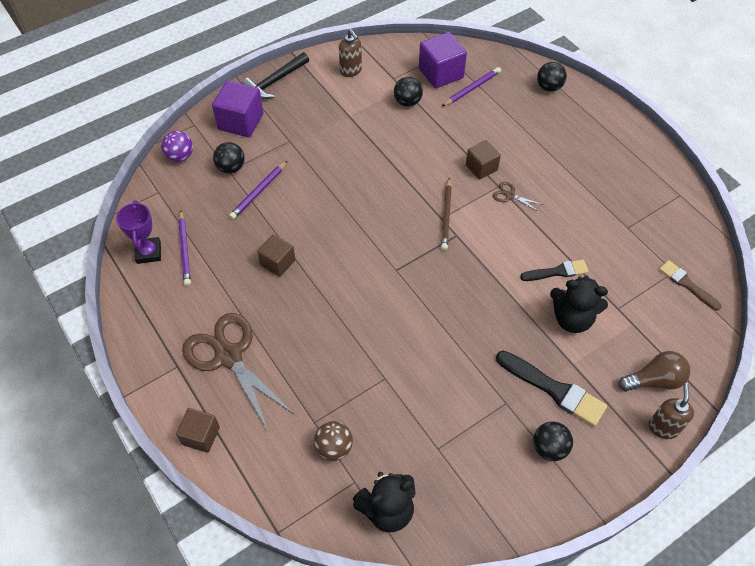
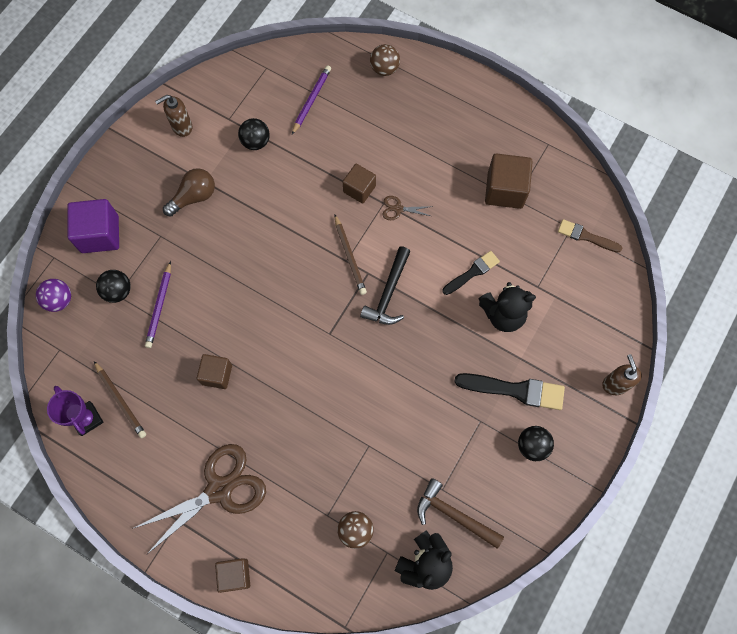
camera: 25 degrees left, 15 degrees up
(185, 250) = (121, 401): purple pencil -> brown pencil
(228, 356) = (219, 489): brown scissors -> brown scissors turned 120 degrees clockwise
(275, 81) = (110, 171): black hammer -> black hammer (388, 293)
(351, 71) = (182, 127): brown soap dispenser -> brown soap dispenser turned 120 degrees clockwise
(438, 477) = (454, 515): none -> brown hammer
(441, 73) = (273, 94): purple cube -> none
(549, 87) = (384, 69): black ball -> brown ball
(620, 216) = (505, 190): none -> brown cube
(654, 380) = (592, 343): brown light bulb -> brown light bulb (194, 197)

